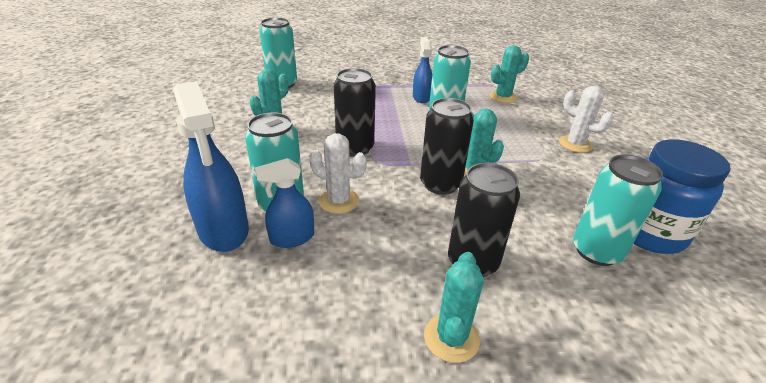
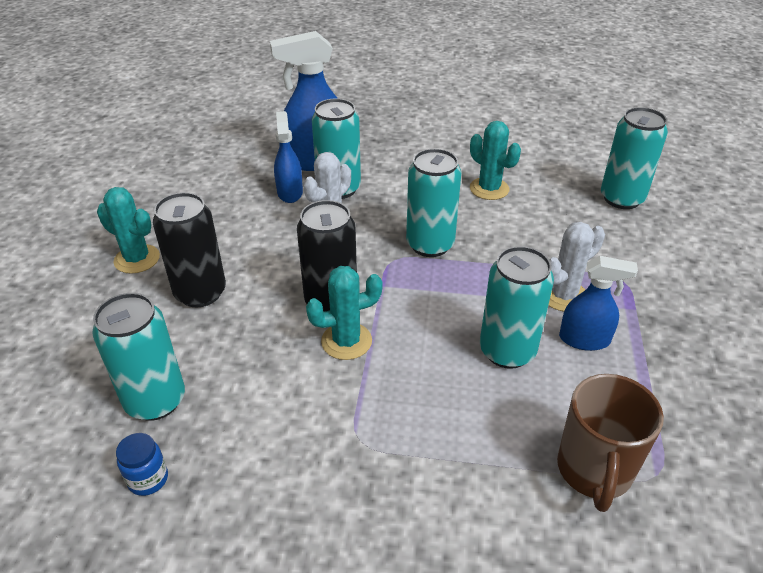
camera: 105 degrees right, 5 degrees up
(355, 148) = (430, 245): black can -> turquoise can
(503, 97) = (594, 470): turquoise cactus -> brown mug
(575, 144) = (387, 512): white cactus -> white cactus (563, 296)
(649, 233) = (148, 479): blue jar -> blue jar, size x0.42

